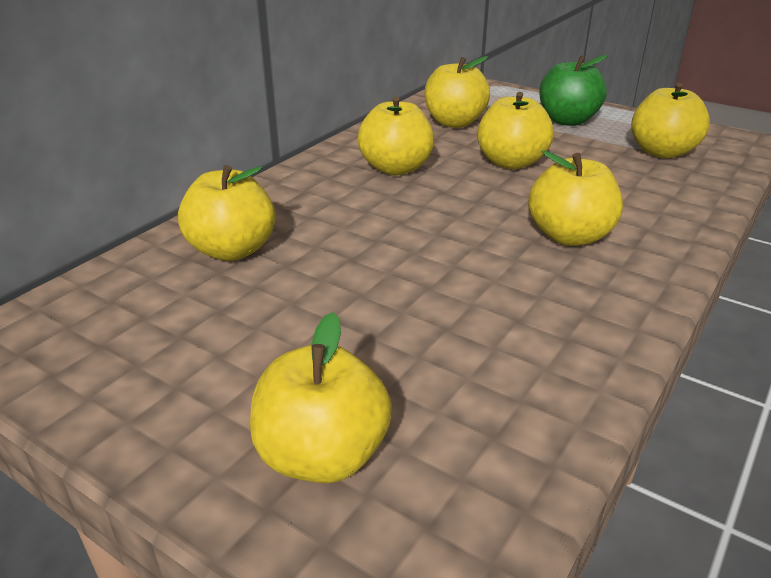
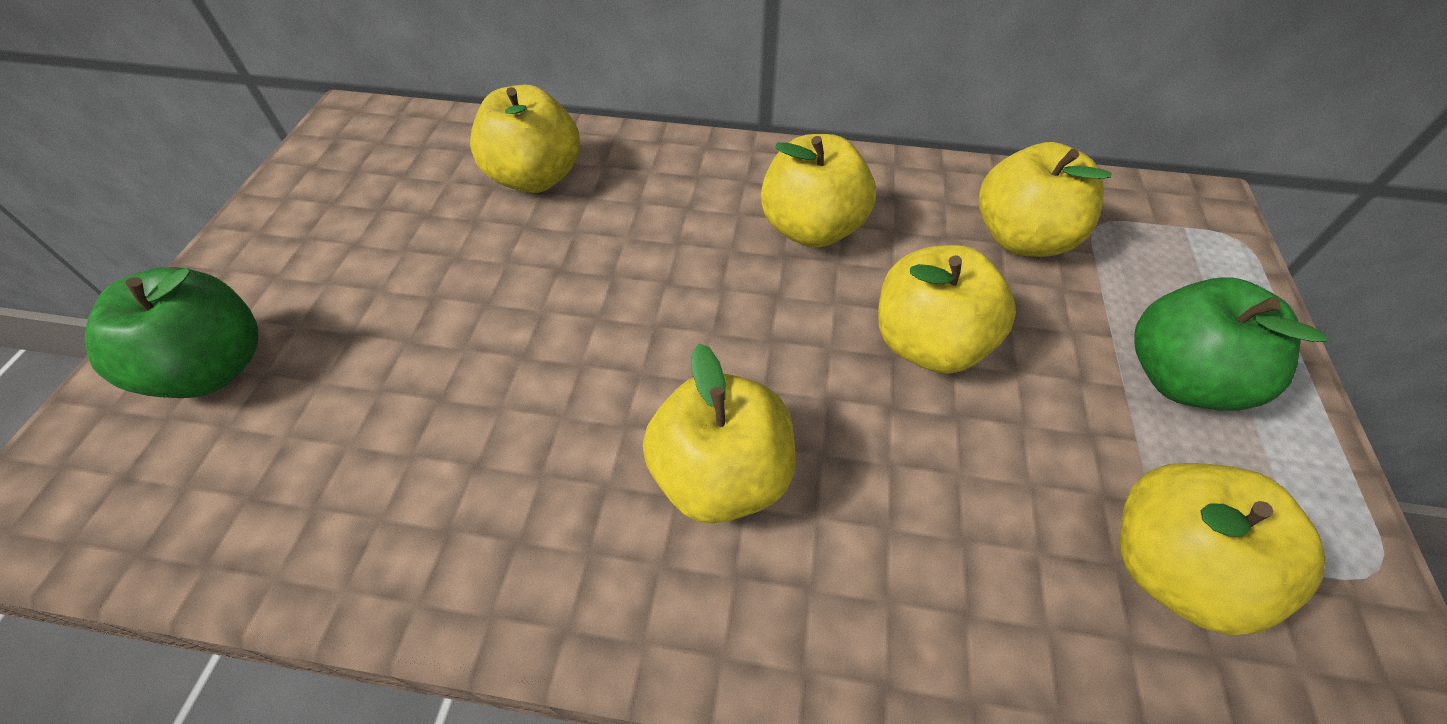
camera: 65 degrees right, 20 degrees up
(322, 456) = (214, 368): yellow apple -> green apple

